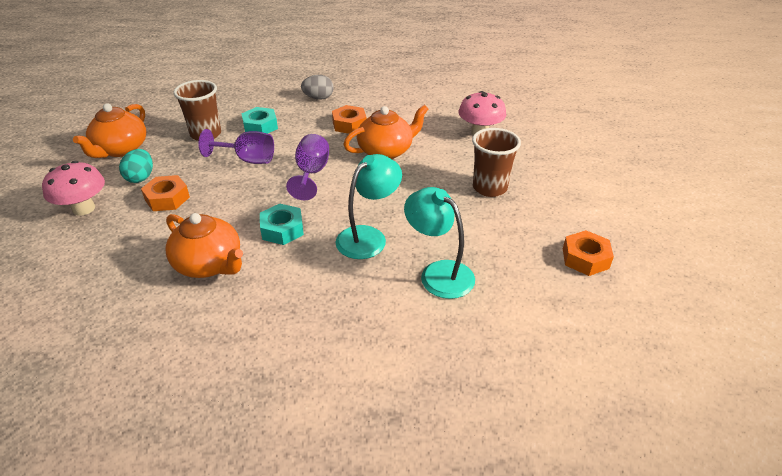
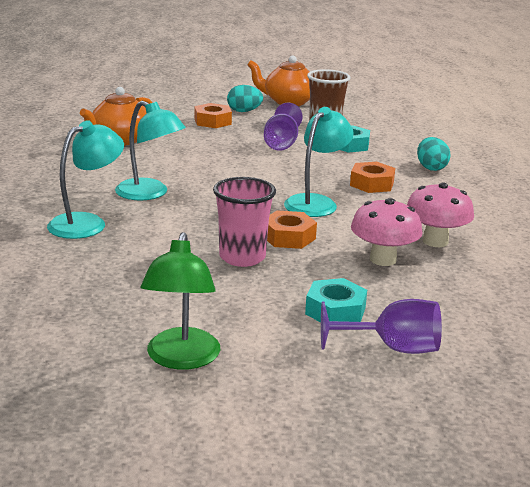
camera: 85 degrees right, 15 degrees down
(84, 209) = (197, 100): pink mushroom -> pink mushroom (435, 241)
(282, 229) = (164, 161): turquoise nut -> turquoise nut (335, 311)
(311, 174) = (260, 169): purple goblet -> purple goblet (392, 348)
(318, 98) = (431, 168): grey egg -> turquoise egg
(386, 151) = (316, 202): orange teapot -> turquoise lamp
(489, 188) = (242, 257): brown cup -> pink cup
(585, 258) = (92, 304): orange nut -> orange nut (288, 237)
(638, 215) = (181, 359): none -> green lamp

